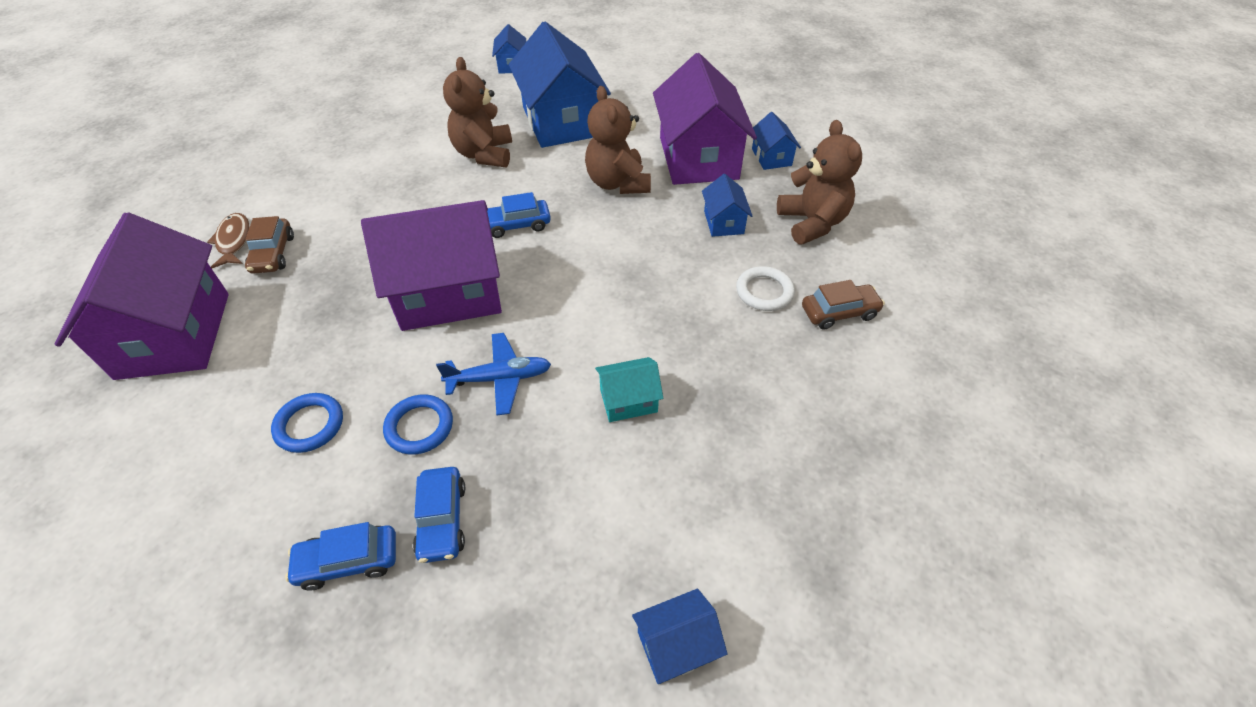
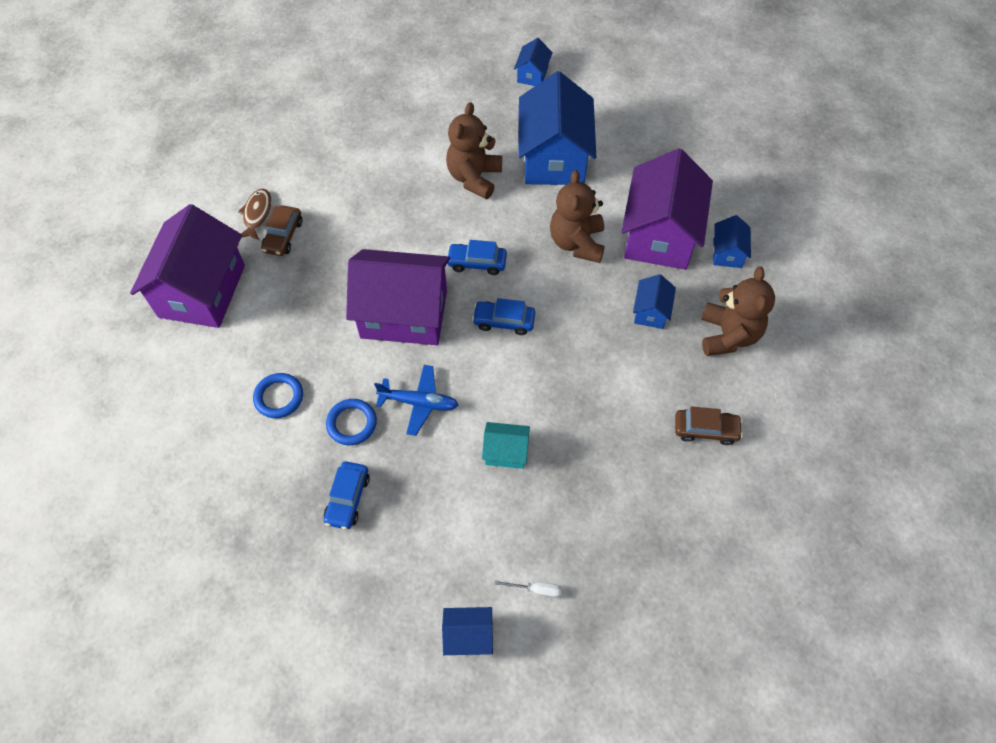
camera: 20 degrees right, 10 degrees up
(348, 561) = (282, 506): blue car -> blue car (504, 321)
(738, 549) = (536, 590): none -> white screwdriver
(764, 292) = (653, 391): white ring -> none

